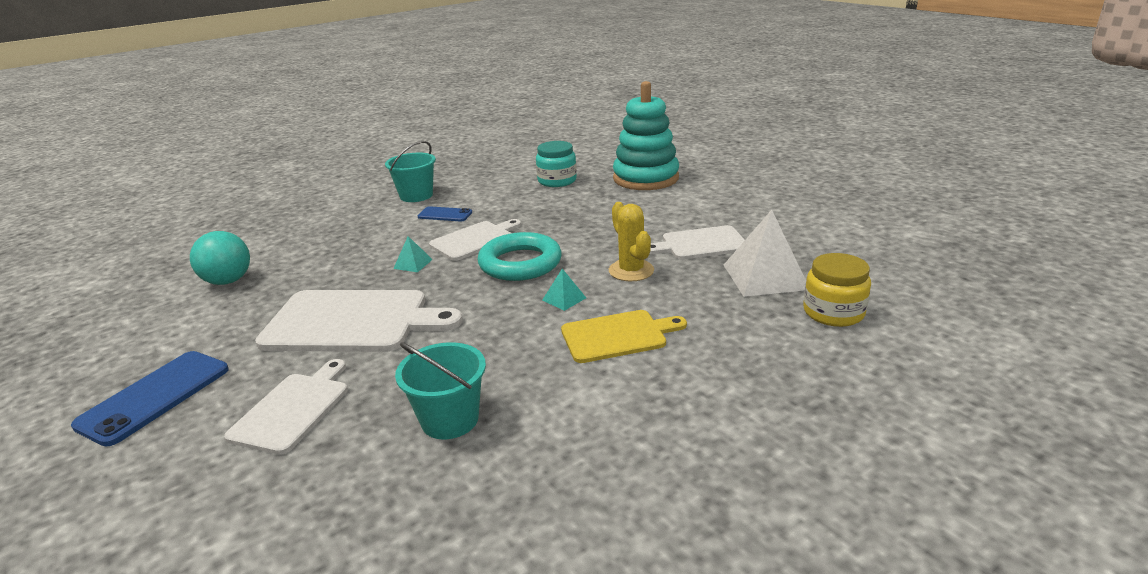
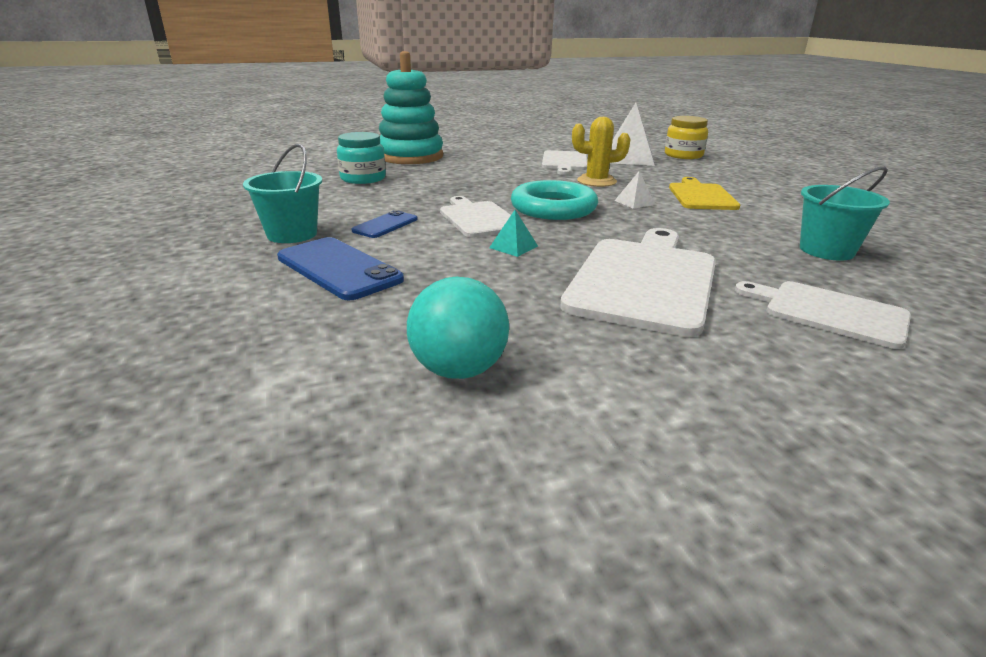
camera: 75 degrees left, 0 degrees up
(155, 397) = (824, 410): blue phone -> blue phone (338, 268)
(564, 299) = (634, 202): turquoise pyramid -> white pyramid

